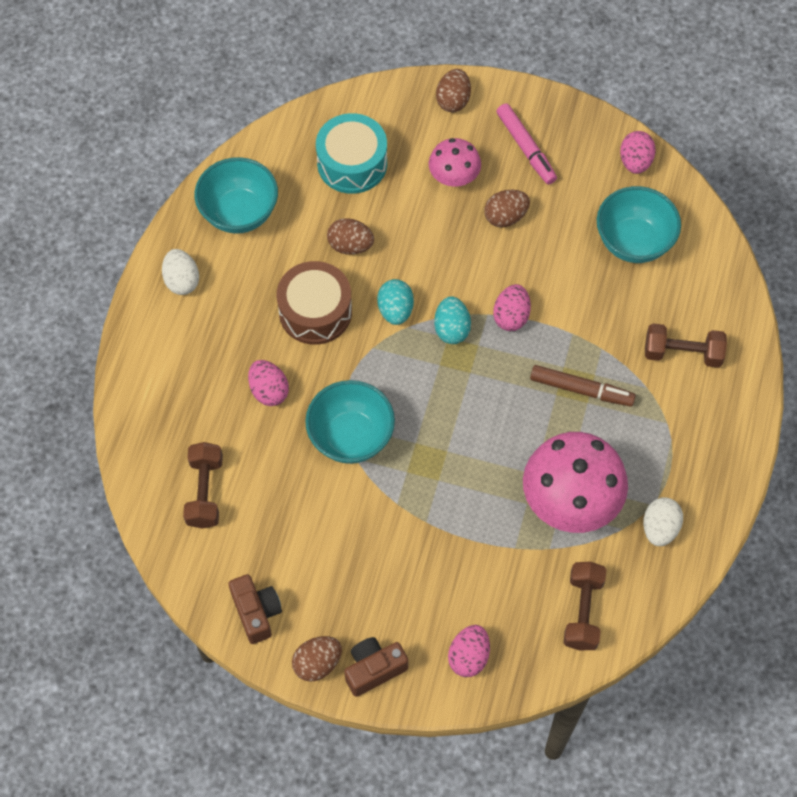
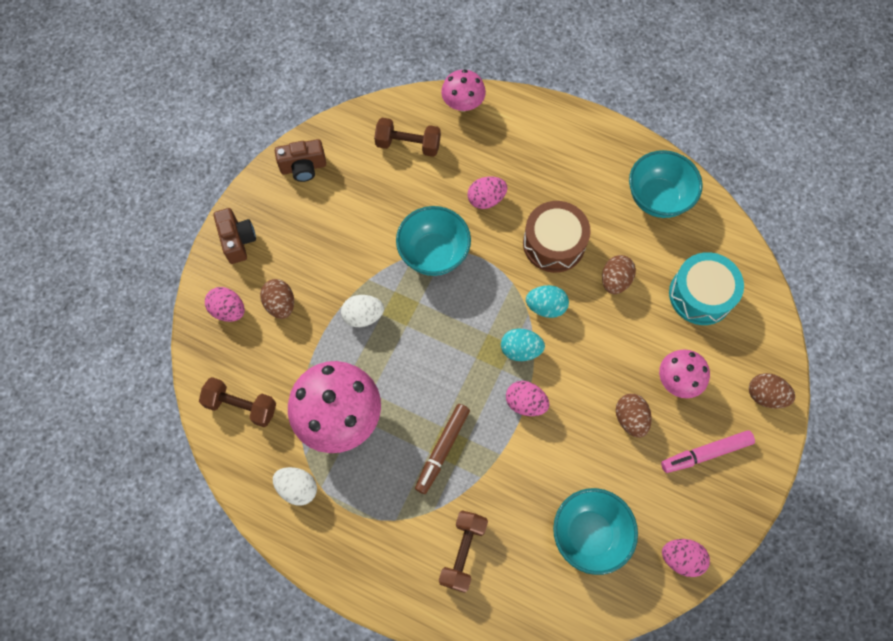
camera: 100 degrees right, 5 degrees up
(136, 437) = (463, 104): none -> pink mushroom
(182, 281) = (597, 149): white egg -> white egg (363, 316)
(317, 663) = (253, 203): brown egg -> brown egg (280, 304)

